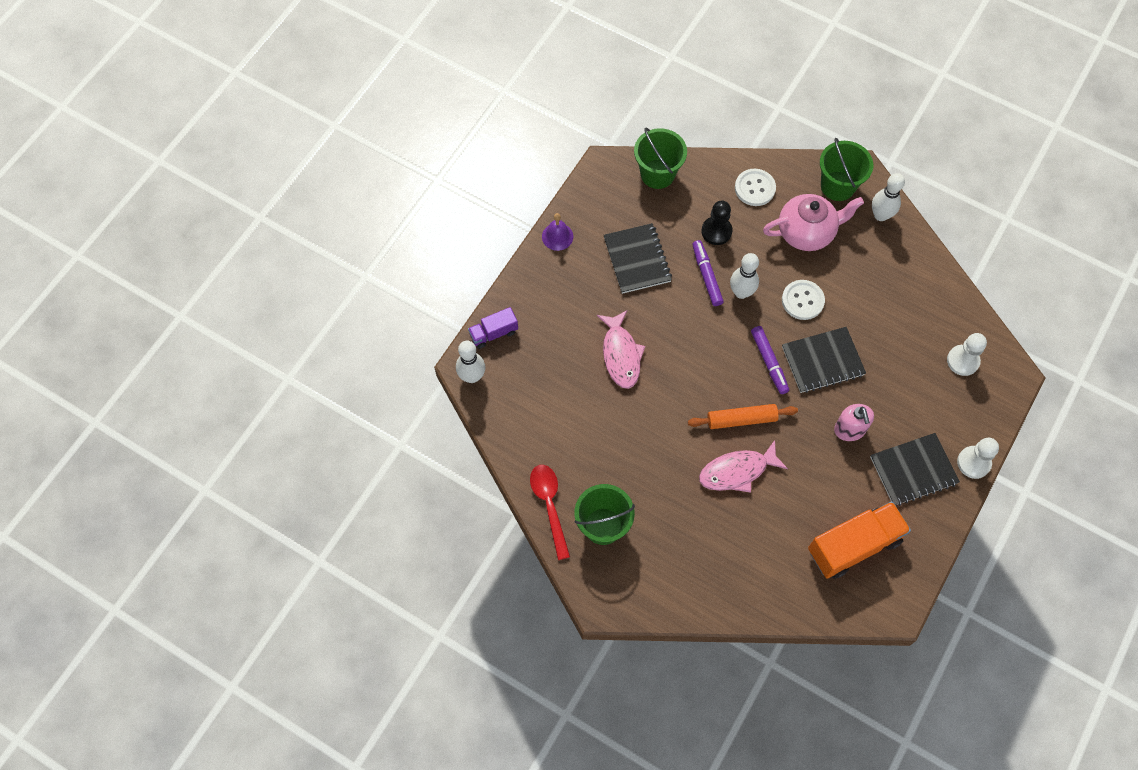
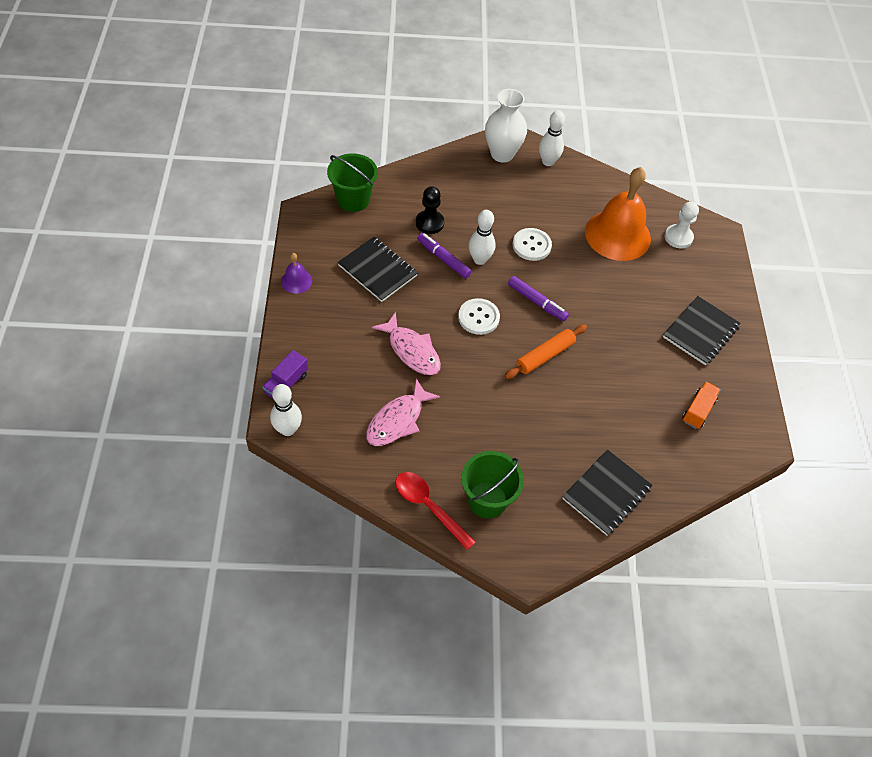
camera: 35 degrees left, 10 degrees down
(737, 471) = (569, 398): pink fish -> pink fish (398, 420)
(755, 188) = (439, 180): white button -> white button (478, 317)
(806, 232) = (501, 195): pink teapot -> none
(823, 361) = (577, 283): black notebook -> black notebook (606, 493)
(837, 186) = (502, 154): green bucket -> white vase
(849, 430) = (633, 324): pink soap dispenser -> none
(854, 545) = (698, 411): orange truck -> orange truck, size x0.54
(899, 329) = (617, 235): none -> orange bell
(973, 463) = (738, 305): white pawn -> none

